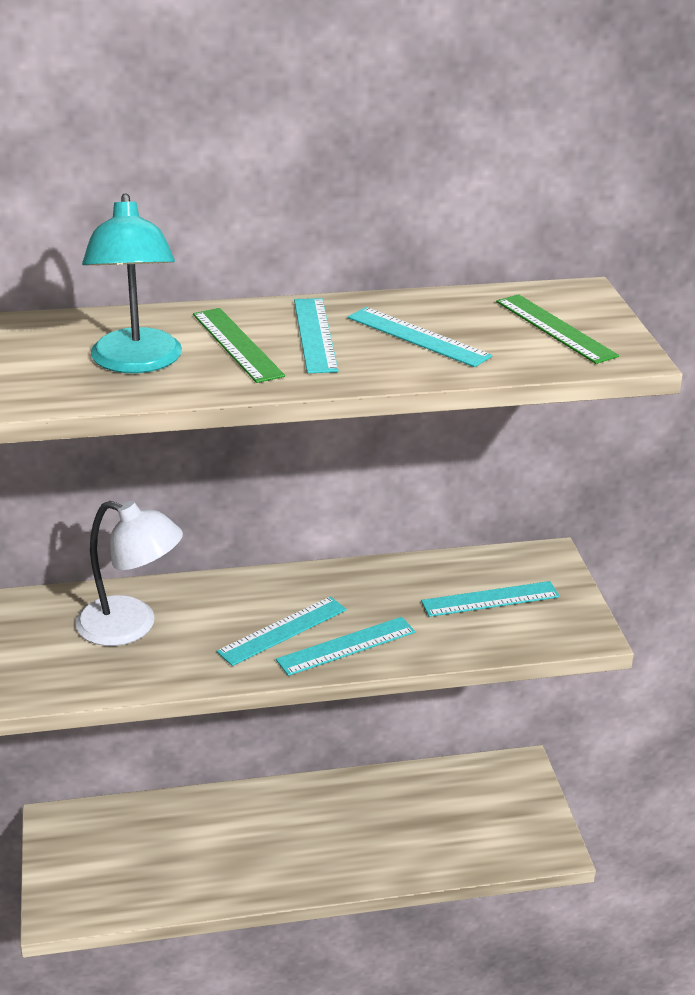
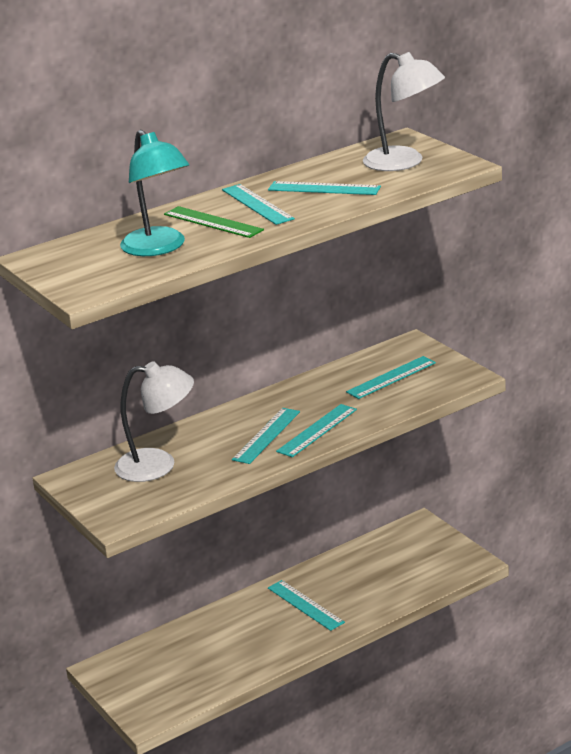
camera: 20 degrees left, 5 degrees down
(324, 829) = (305, 605): none -> turquoise ruler
(555, 328) = (404, 162): green ruler -> white lamp

